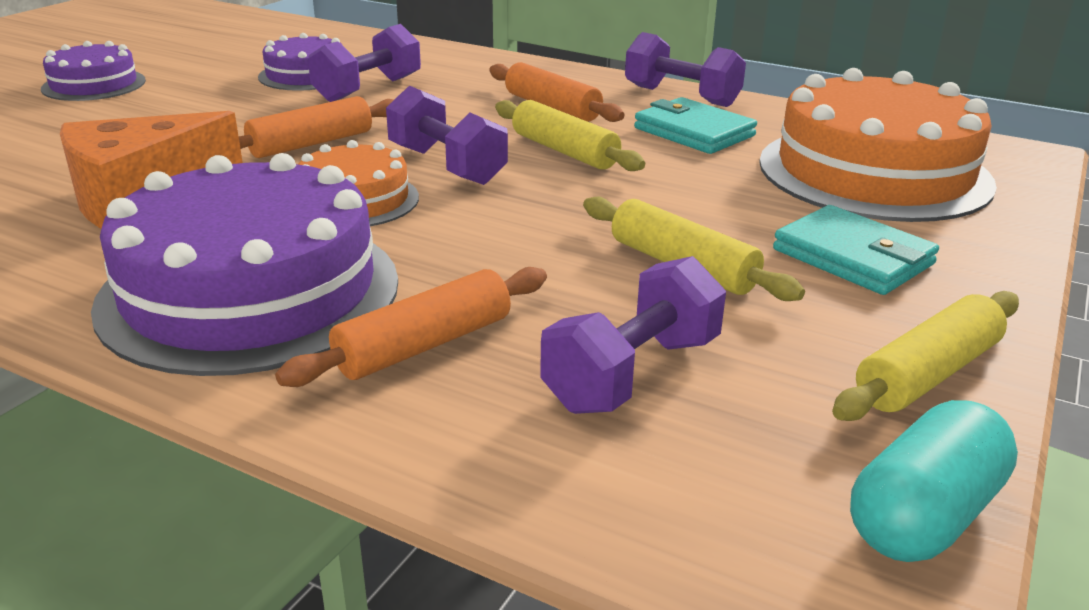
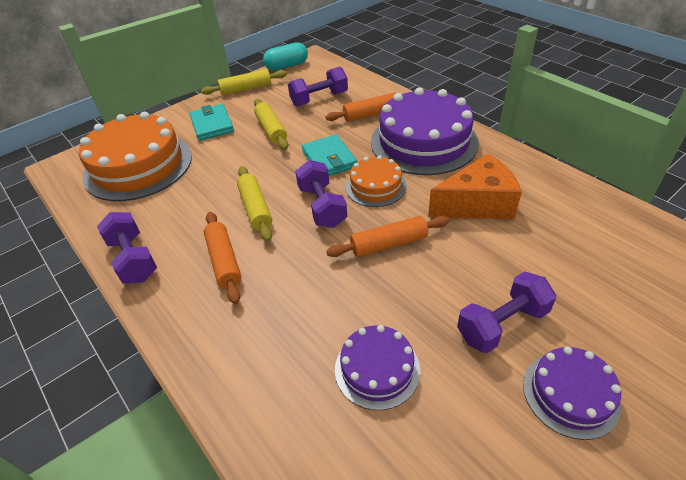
camera: 155 degrees left, 15 degrees up
(368, 89) = (333, 323): purple dumbbell -> purple dumbbell (502, 324)
(694, 132) = (174, 214): turquoise wallet -> turquoise wallet (329, 159)

